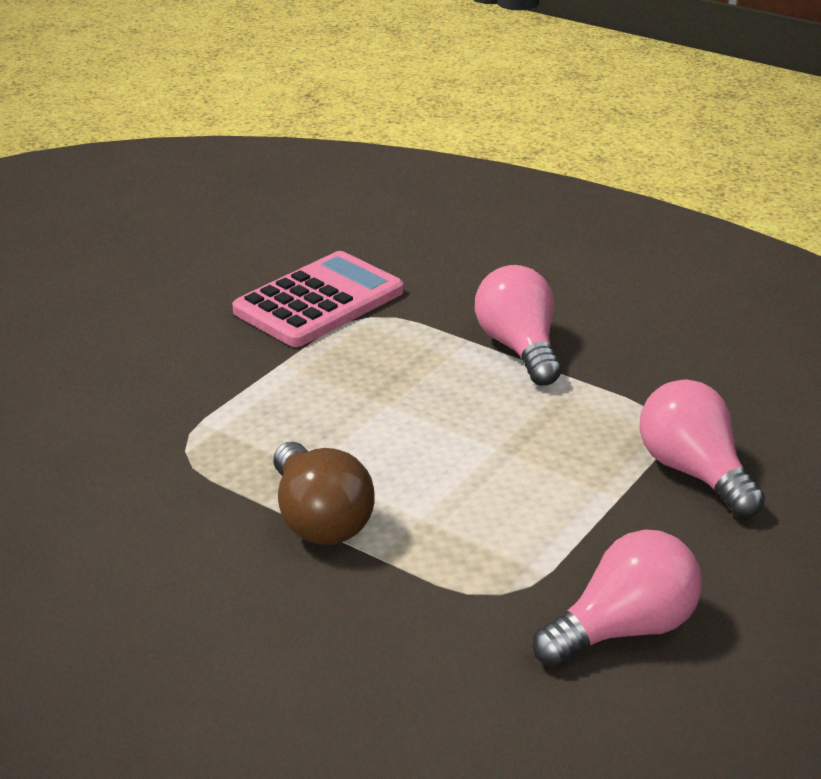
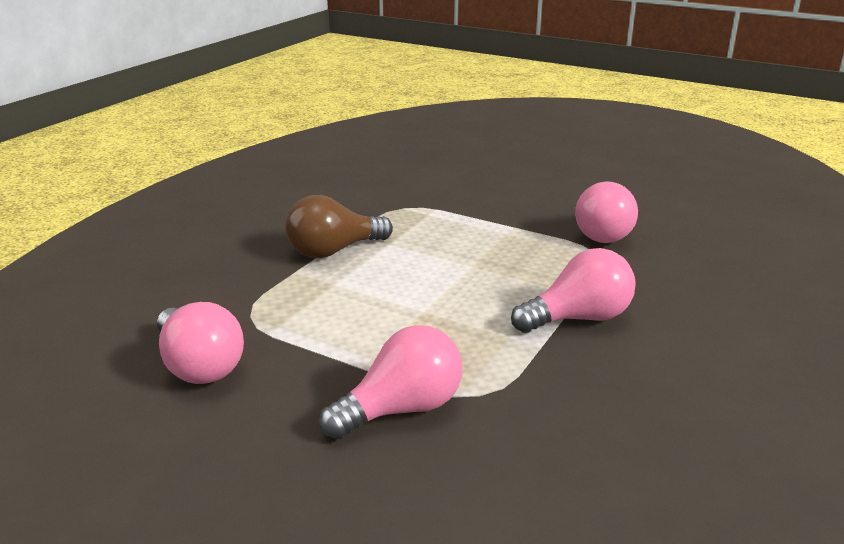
camera: 85 degrees right, 5 degrees down
(319, 301) = (606, 233): pink calculator -> pink light bulb

